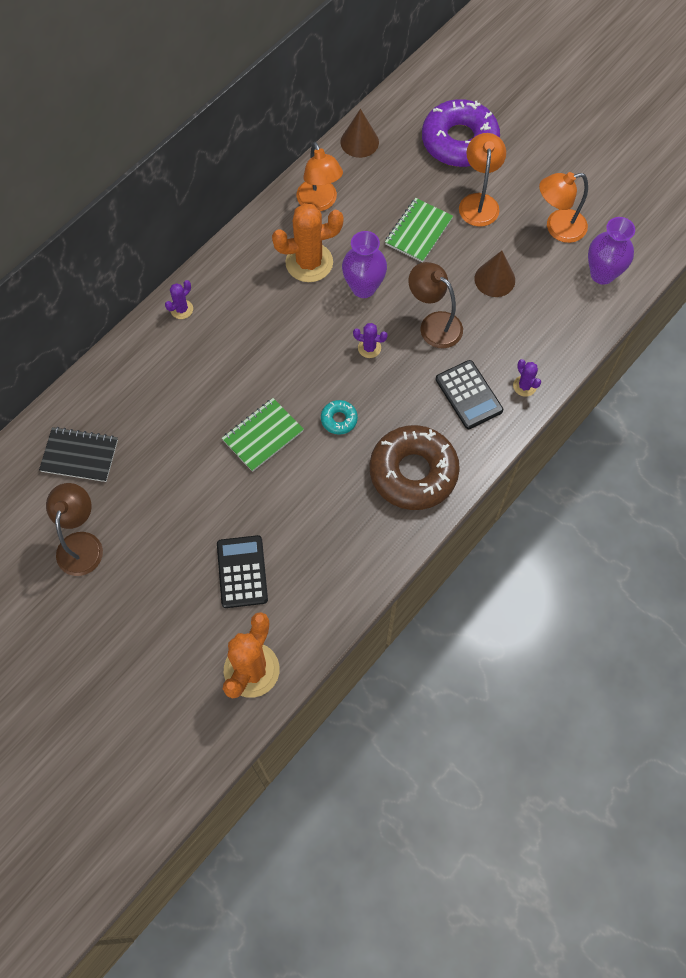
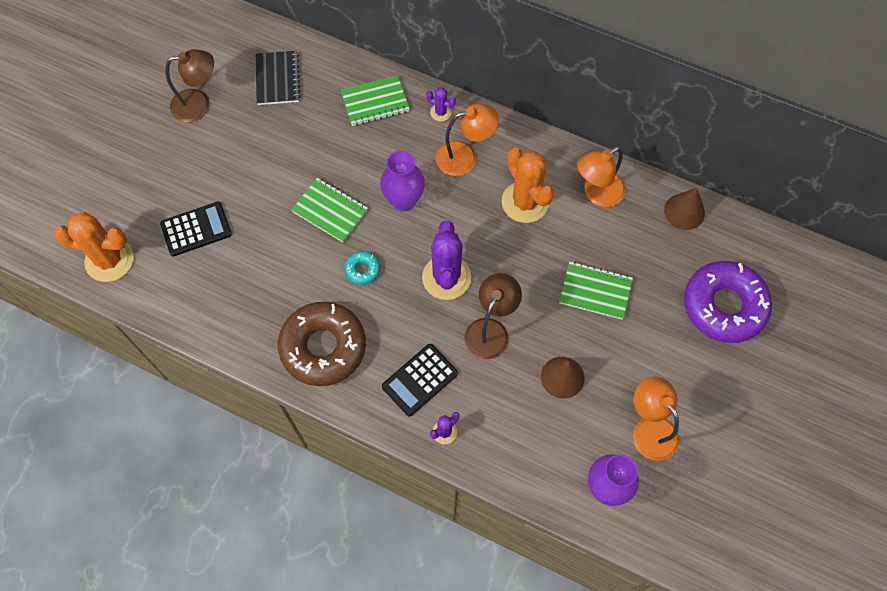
camera: 75 degrees right, 0 degrees up
(146, 366) = (375, 102): none -> green notebook
(363, 287) = (512, 256): purple vase -> purple vase (404, 200)
(369, 348) = (446, 277): purple cactus -> purple cactus, size x2.11
(479, 202) = (653, 342): orange lamp -> orange lamp (465, 157)

